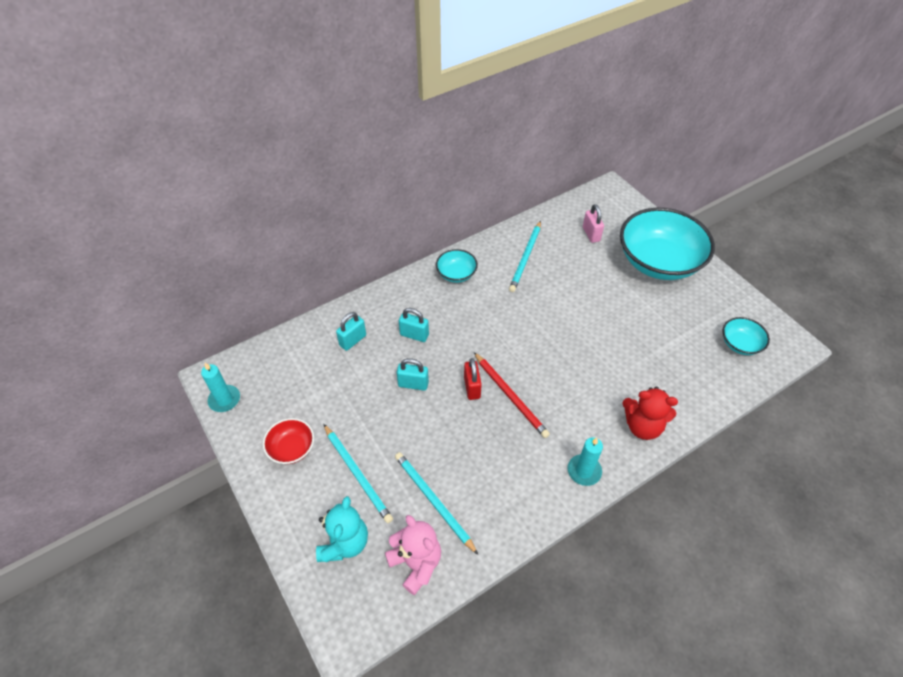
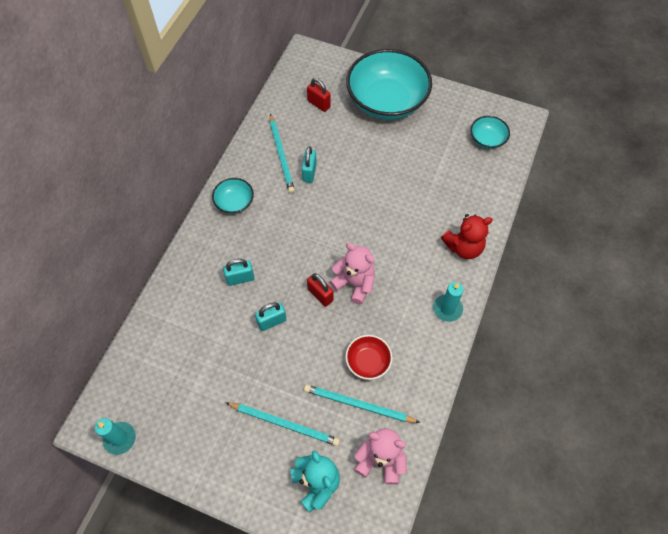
camera: 35 degrees left, 10 degrees up
(291, 448) = (214, 440): red bowl -> red bowl (368, 362)
(353, 340) = (191, 315): turquoise padlock -> turquoise padlock (309, 172)
(510, 396) = (354, 283): red pencil -> pink teddy bear
(591, 234) = (319, 104): pink padlock -> red padlock

